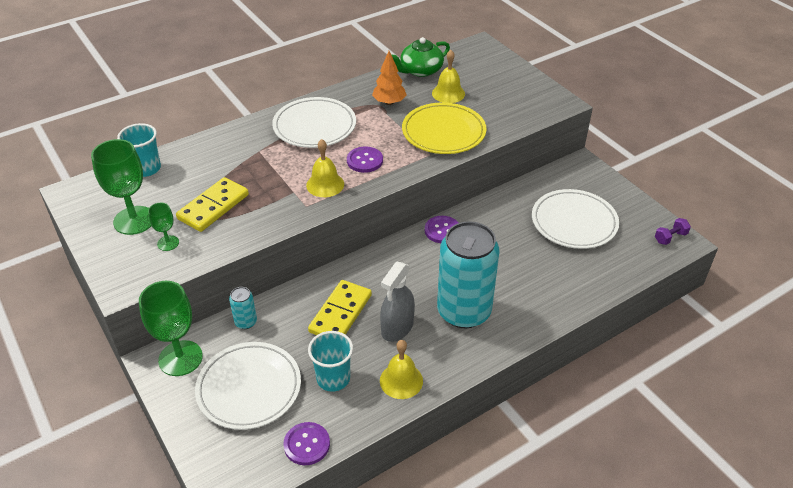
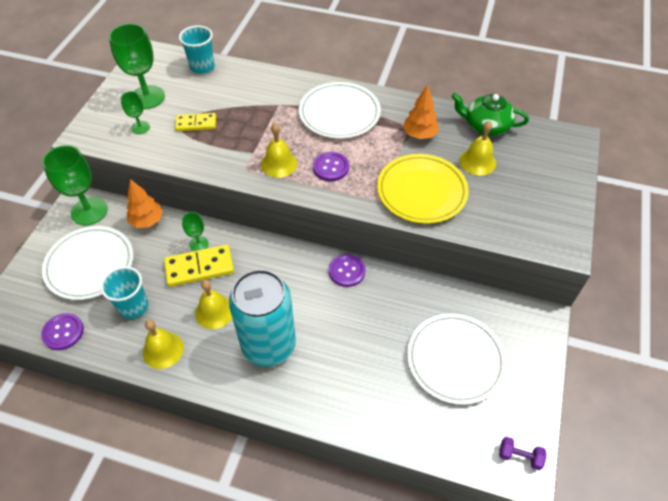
camera: 50 degrees right, 10 degrees up
(213, 207) = (196, 124): yellow domino -> yellow domino, size x0.64
(246, 322) = (147, 221): turquoise can -> orange tree
(314, 301) = (199, 244): none -> green goblet
(397, 327) = (214, 311): grey spray bottle -> yellow bell

